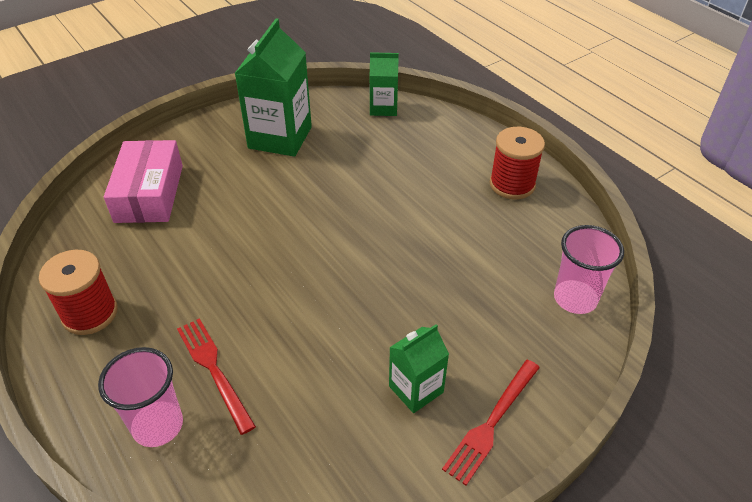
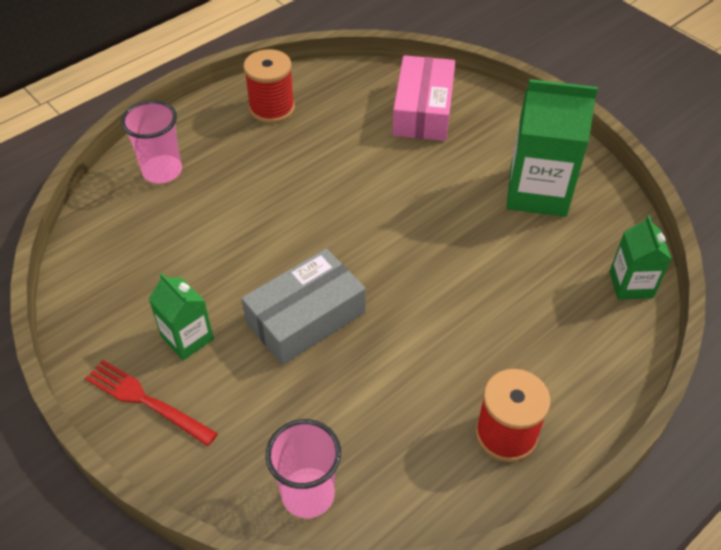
camera: 85 degrees right, 5 degrees up
(149, 193) = (423, 110): pink box -> pink box turned 75 degrees counterclockwise
(214, 370) = (213, 194): red fork -> none
(397, 294) = (305, 317): none -> grey box

